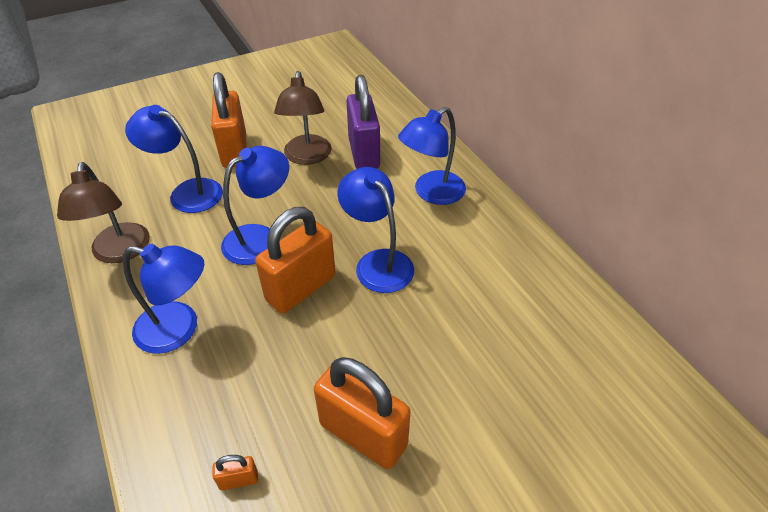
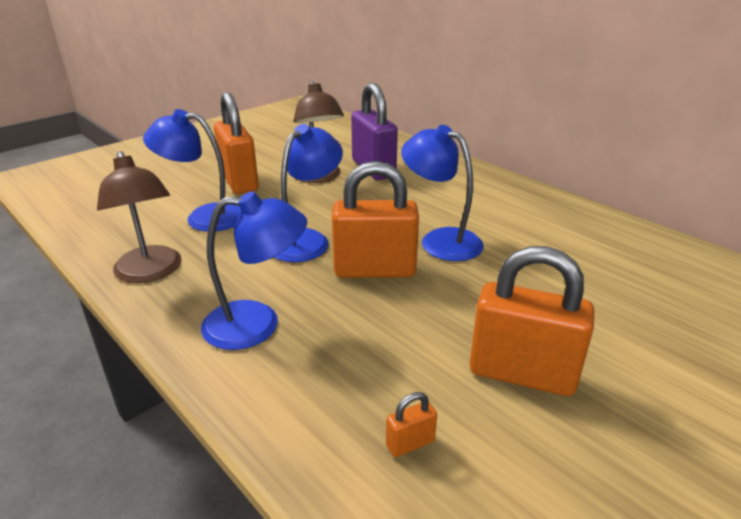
camera: 15 degrees left, 15 degrees down
(301, 288) = (374, 270): orange padlock -> orange padlock turned 60 degrees clockwise
(431, 193) = (457, 187): blue lamp -> none

